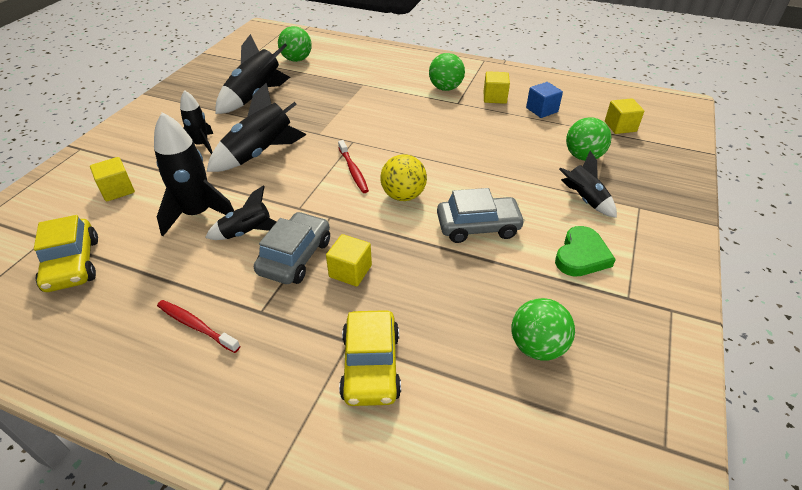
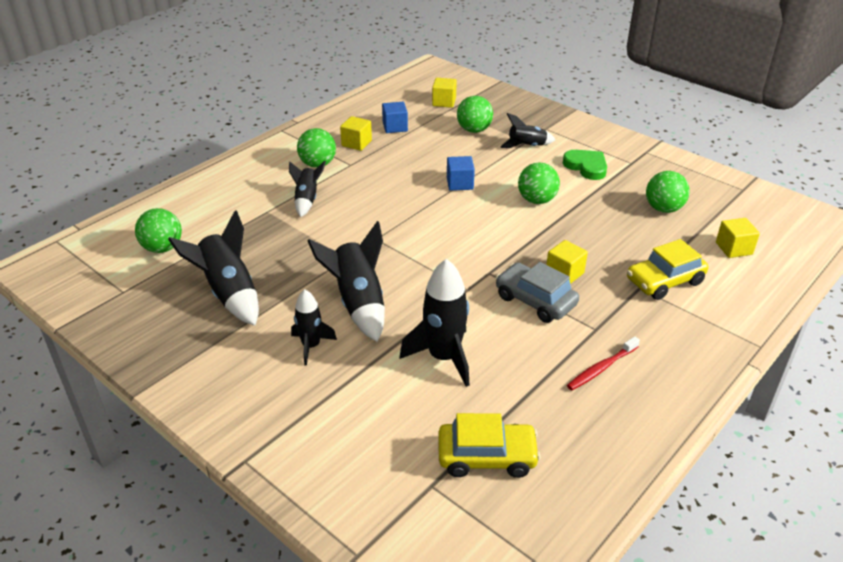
camera: 70 degrees left, 5 degrees down
(117, 190) = (365, 421): yellow cube -> yellow cube (733, 248)
(247, 232) = (489, 326): black rocket -> black rocket (307, 200)
(353, 171) = (426, 247): red toothbrush -> none
(371, 366) = (664, 281): yellow car -> yellow car turned 135 degrees clockwise
(403, 195) = (479, 227): yellow ball -> none
(472, 168) = (460, 183): none -> blue cube
(478, 226) = (537, 200): grey car -> green ball

